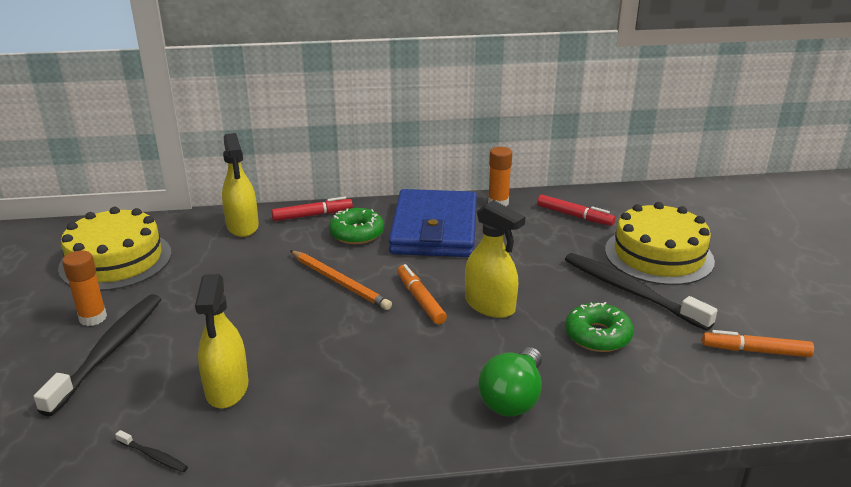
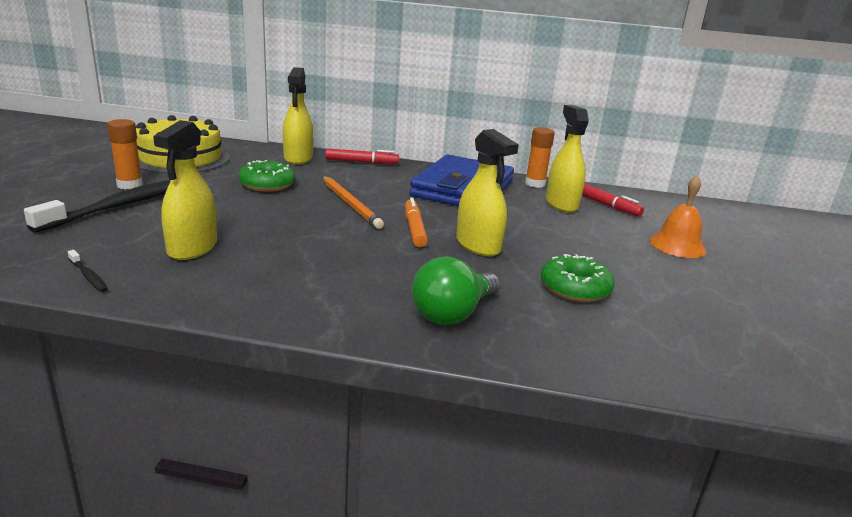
camera: 15 degrees right, 5 degrees down
(357, 233) = (390, 179): green donut -> green donut (267, 184)
(536, 226) = (561, 204): none -> yellow spray bottle
(631, 291) = (631, 264): black toothbrush -> none
(658, 255) = (677, 245): yellow cake -> orange bell
(755, 351) = (751, 337): orange marker -> none

